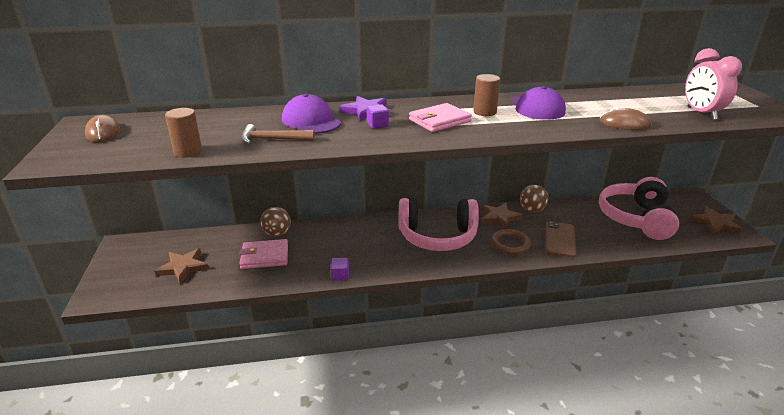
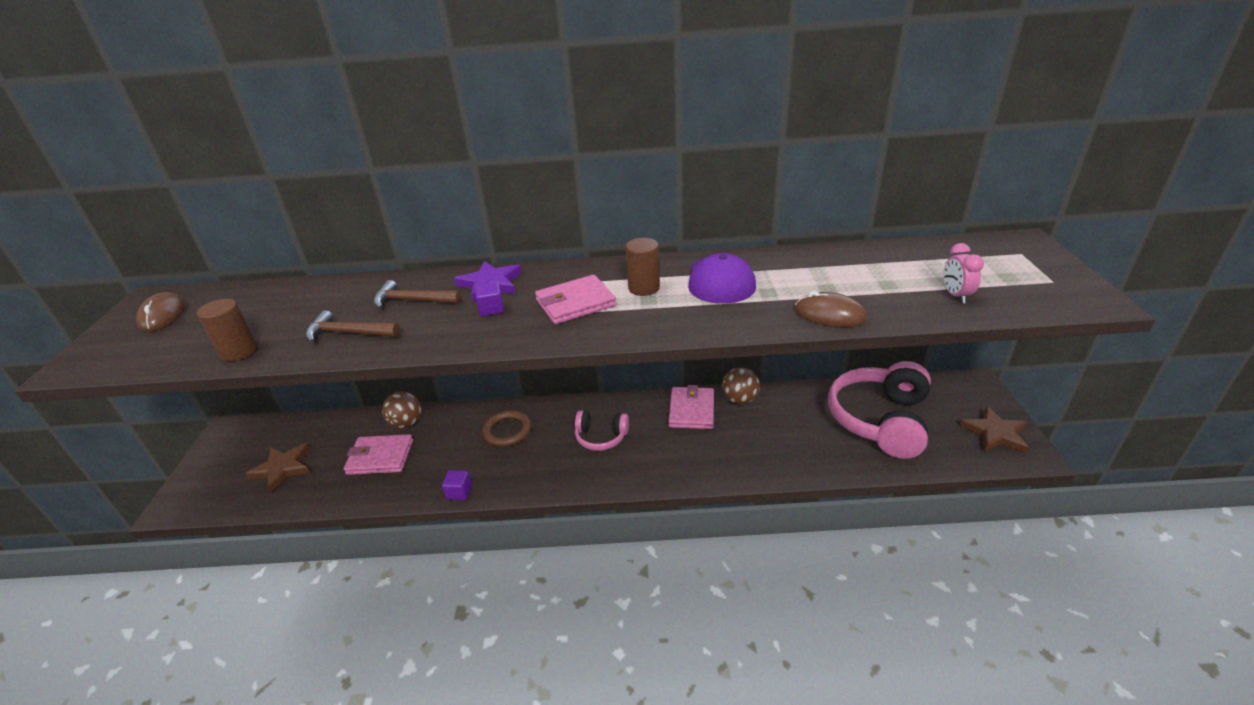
camera: 10 degrees right, 5 degrees up
(311, 121) = (412, 300): purple cap -> brown hammer
(437, 236) = (601, 437): pink headphones -> pink headphones, size x0.51
(499, 217) = (691, 410): brown star -> pink wallet
(510, 244) = (691, 454): brown ring -> brown ring (507, 431)
(560, 239) = (761, 450): brown phone -> none
(701, 113) = (955, 296): pink clock -> pink clock, size x0.58

